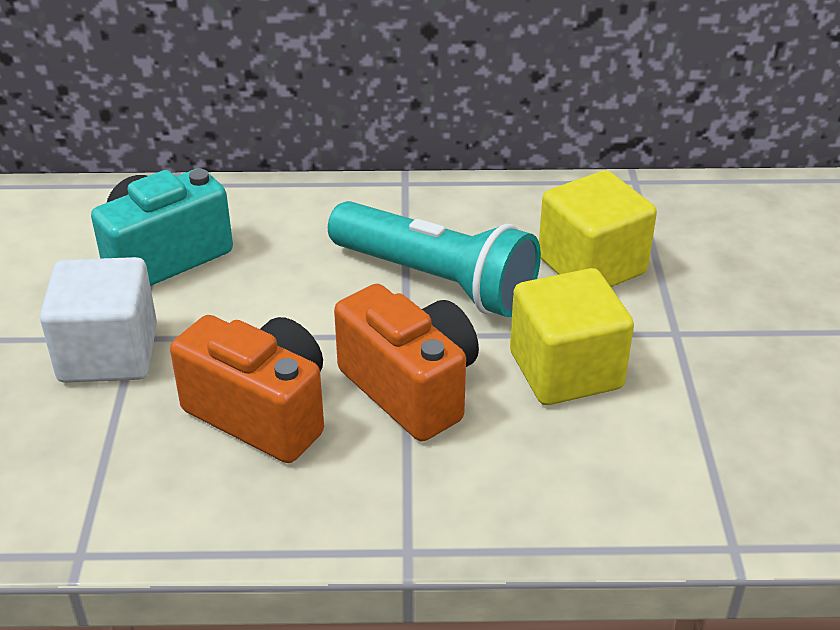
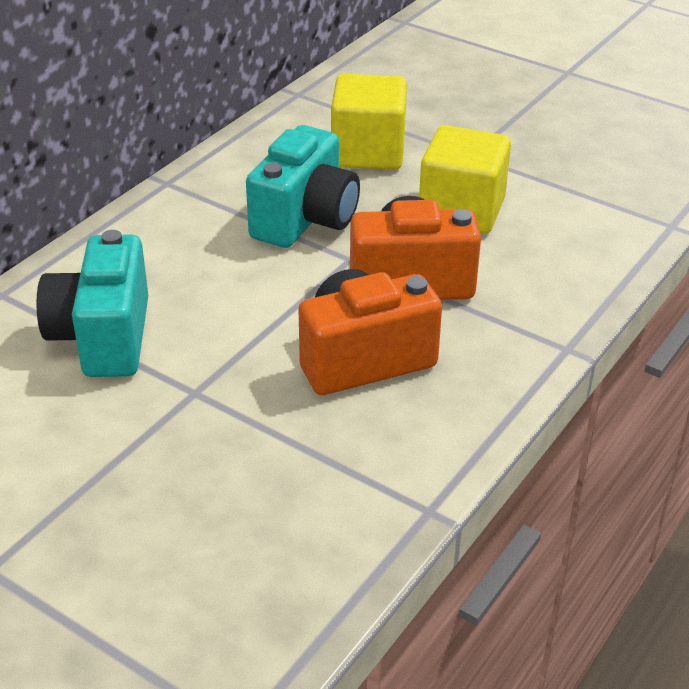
camera: 55 degrees left, 0 degrees up
(108, 354) = (200, 413): white cube -> none
(436, 280) = (305, 219): turquoise flashlight -> turquoise camera

